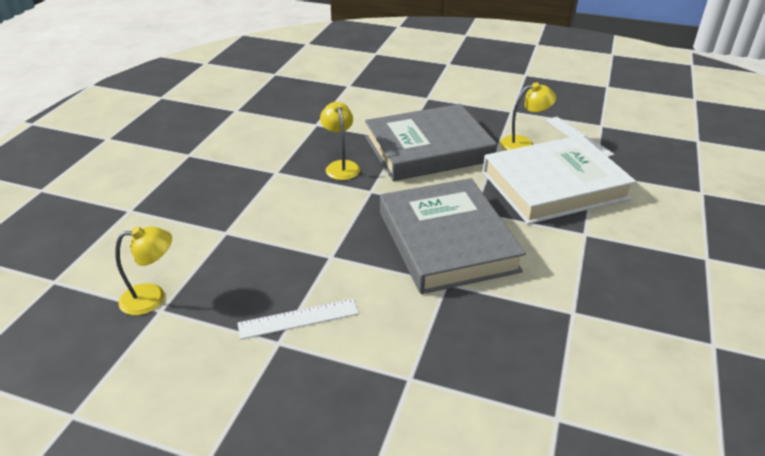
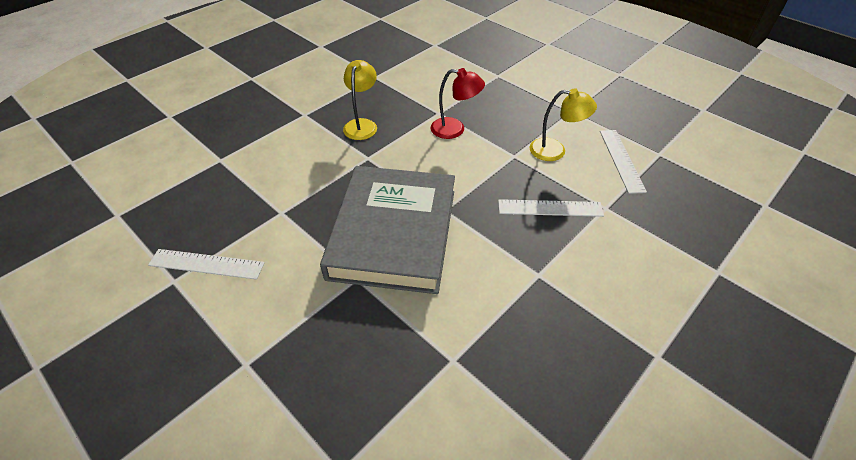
camera: 25 degrees right, 10 degrees up
(152, 297) = (120, 201): yellow lamp -> none
(428, 149) = (455, 129): grey book -> red lamp
(554, 185) = (550, 208): white book -> white ruler

